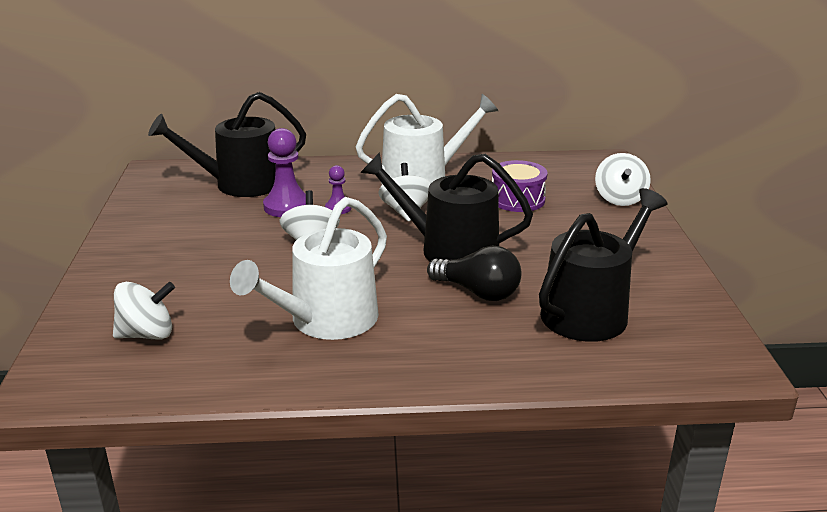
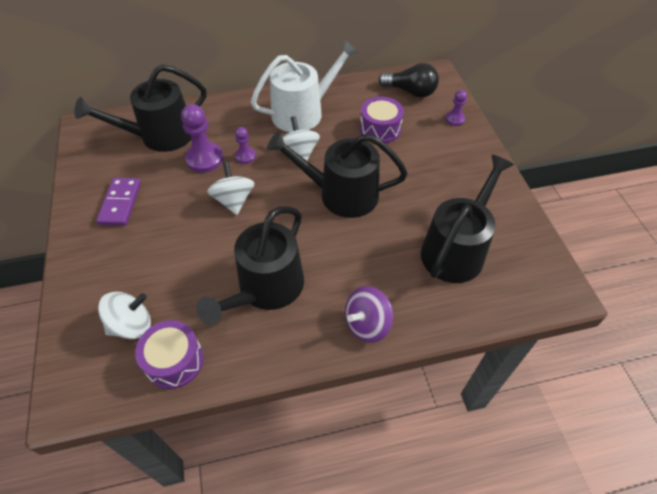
camera: 10 degrees left, 25 degrees up
(172, 233) = (120, 203): none -> purple domino
(188, 370) = (174, 361): none -> purple drum
(326, 320) = (266, 288): white watering can -> black watering can
(449, 365) = (367, 324): none -> purple spinning top
(478, 292) = (372, 240): black light bulb -> black light bulb (410, 92)
(620, 199) = (454, 119): white spinning top -> purple pawn

